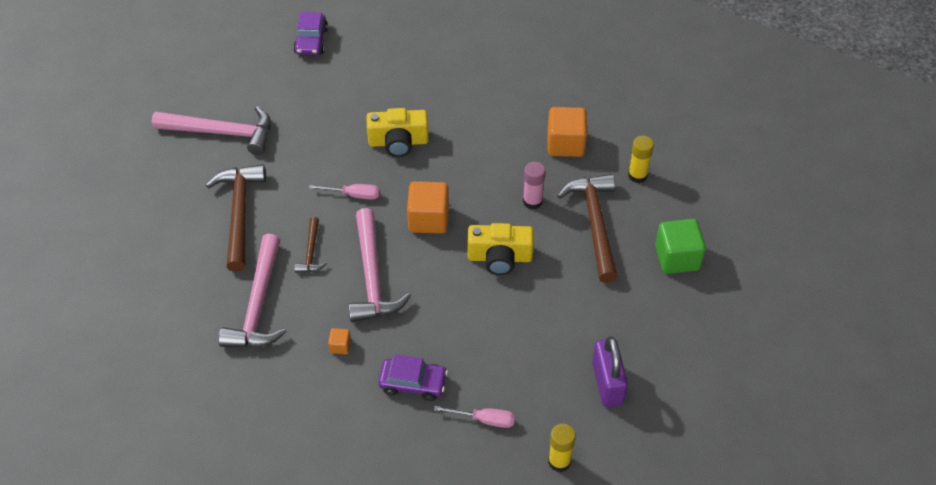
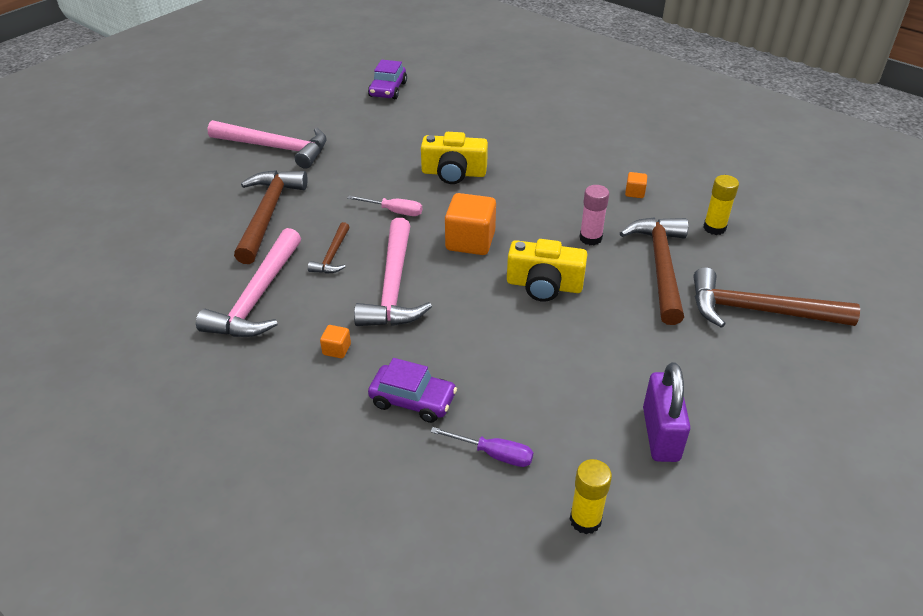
camera: 10 degrees right, 10 degrees down
(484, 420) = (493, 454): pink screwdriver -> purple screwdriver
(565, 144) = (634, 193): orange cube -> orange cube, size x0.46
(677, 258) = (758, 310): green cube -> brown hammer

